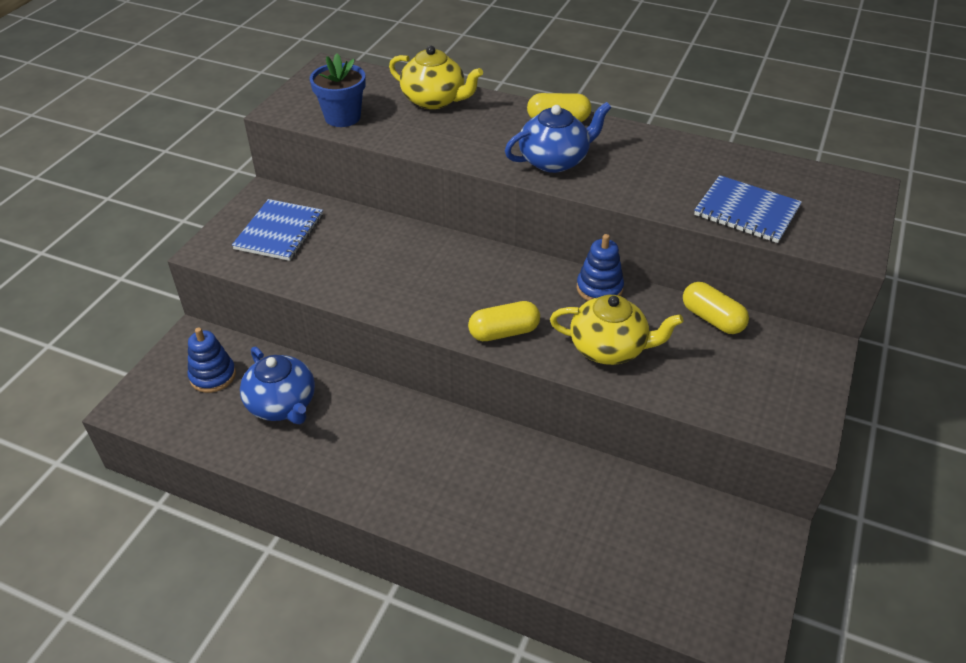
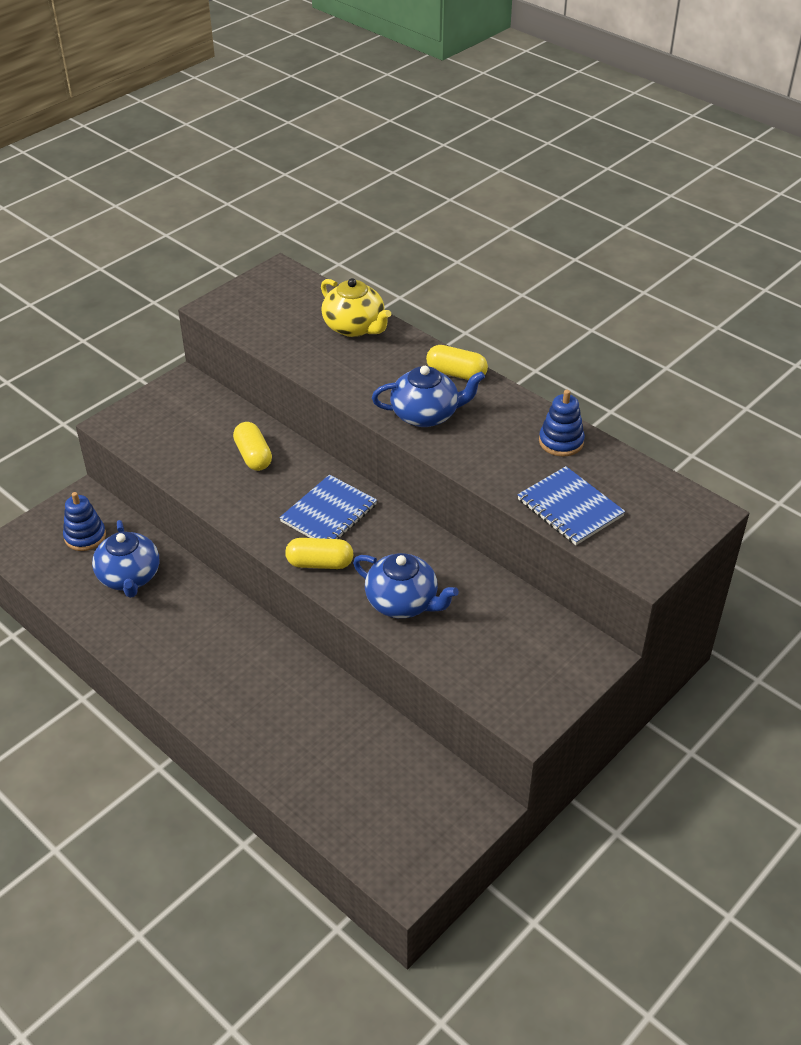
camera: 20 degrees right, 0 degrees up
(279, 232) = (179, 421): blue notebook -> blue notebook (329, 513)
(342, 117) = (263, 327): blue flower pot -> none
(599, 288) = (429, 545): blue stacking toy -> blue stacking toy (561, 442)
(609, 348) = (403, 602): yellow teapot -> blue teapot
(712, 319) = (514, 601): yellow capsule -> yellow capsule (253, 456)

